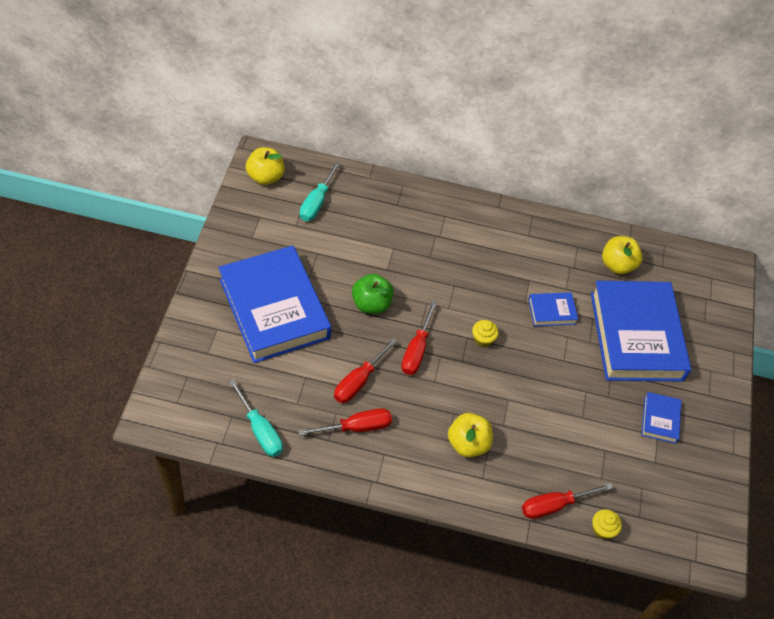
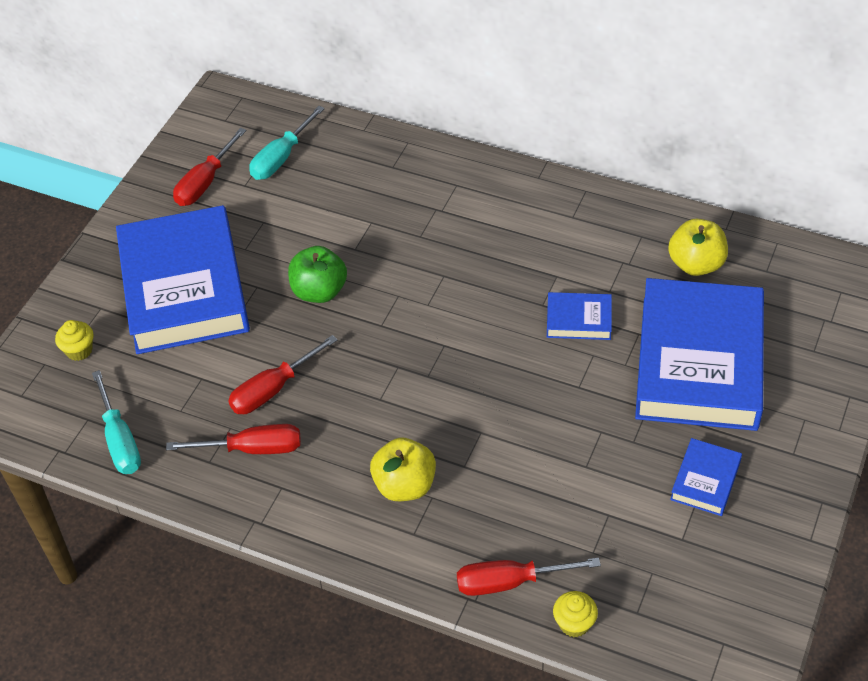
camera: 20 degrees right, 5 degrees down
(265, 177) = (221, 123): yellow apple -> none
(416, 350) = (366, 356): red screwdriver -> red screwdriver (205, 182)
(482, 339) = (465, 349): yellow cupcake -> yellow cupcake (79, 350)

